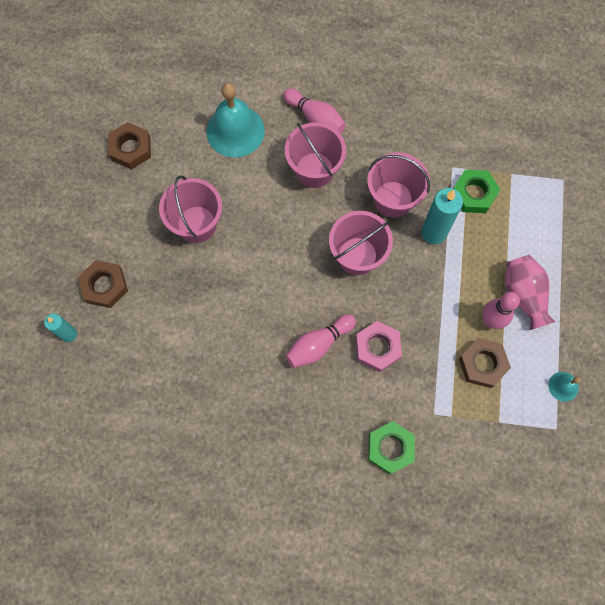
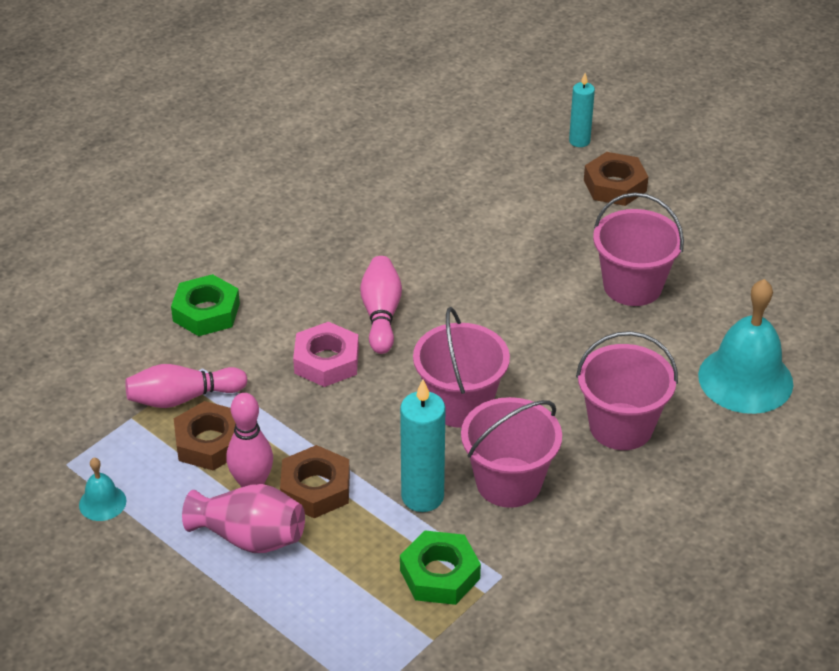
camera: 125 degrees right, 30 degrees down
(131, 148) = (791, 276): brown nut -> brown nut (315, 488)
(315, 118) = (704, 468): pink bowling pin -> pink bowling pin (183, 398)

